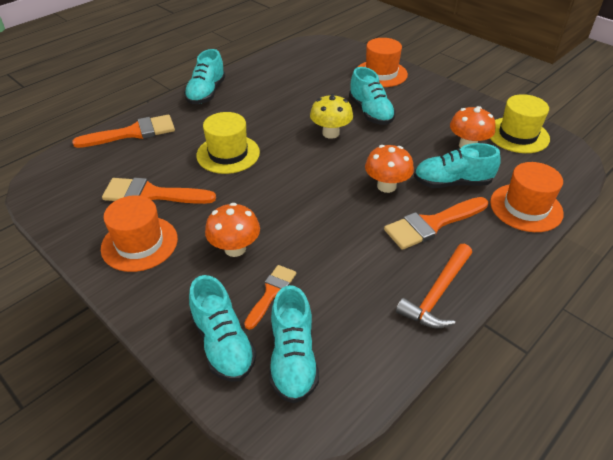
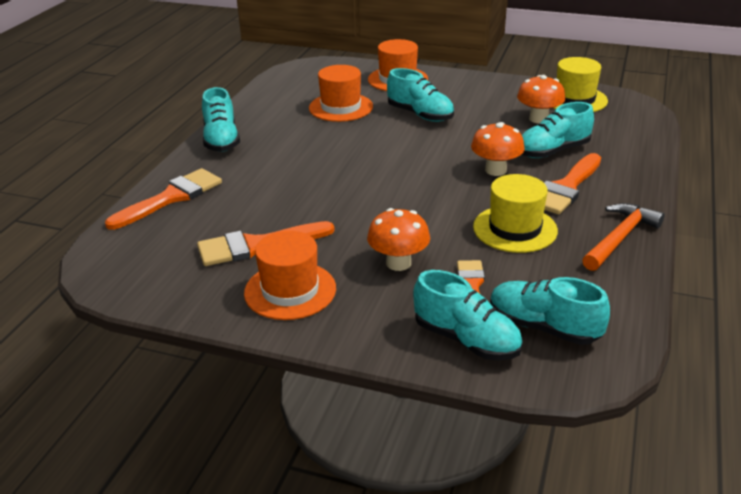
camera: 25 degrees left, 10 degrees down
(228, 154) = (305, 187): yellow hat -> yellow hat (515, 229)
(293, 359) = (543, 327): turquoise shoe -> turquoise shoe turned 150 degrees clockwise
(330, 133) = (397, 142): yellow mushroom -> none
(437, 294) = (620, 238): orange hammer -> orange hammer turned 150 degrees counterclockwise
(526, 207) = (633, 152): orange hat -> orange hat (341, 107)

